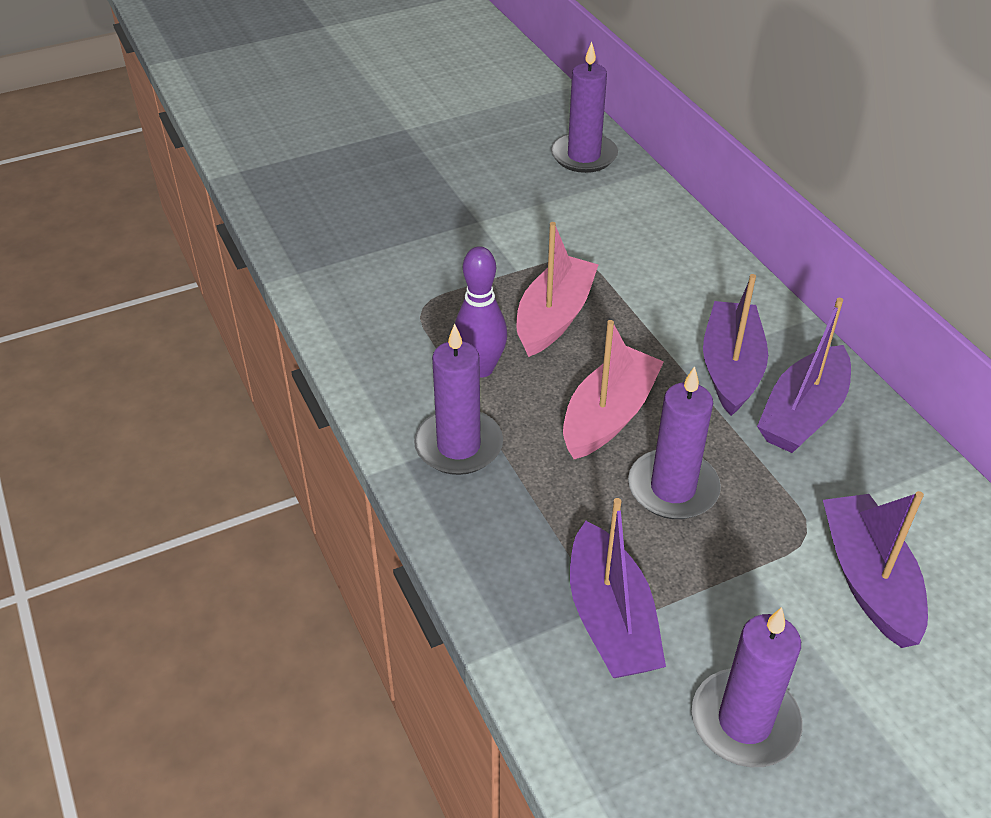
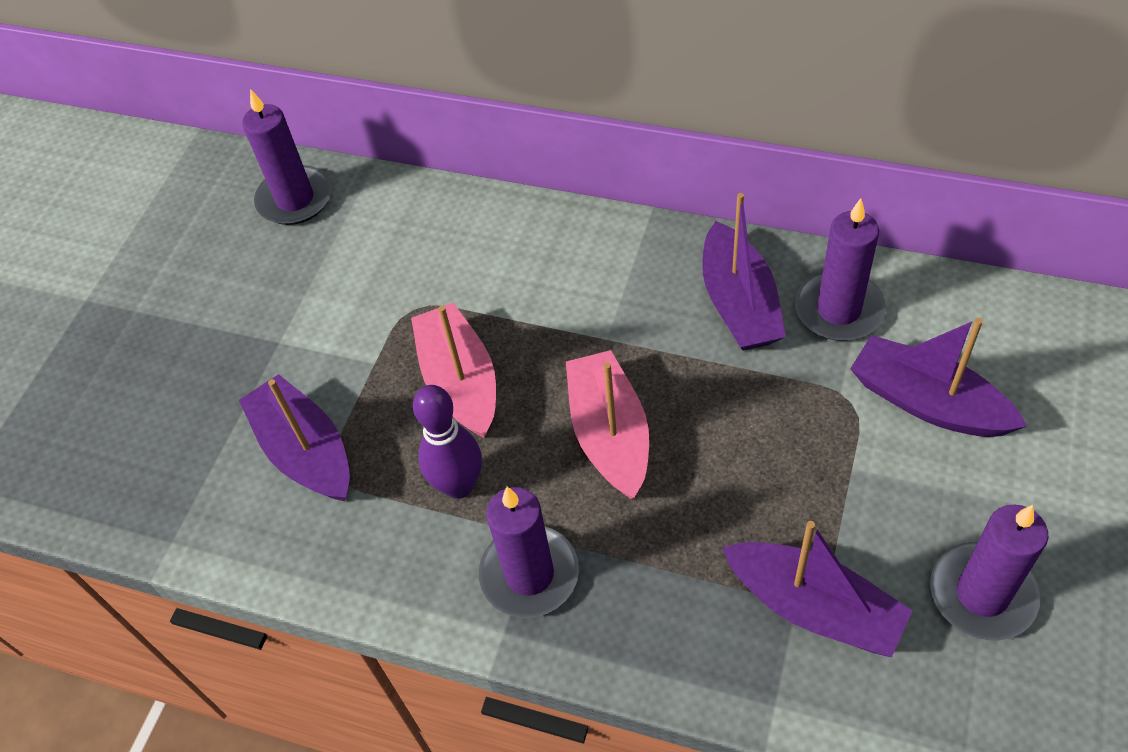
camera: 40 degrees left, 10 degrees up
(673, 488) = (727, 453): purple candle -> purple candle (839, 310)
(731, 368) = (647, 308): purple boat -> purple boat (305, 451)

